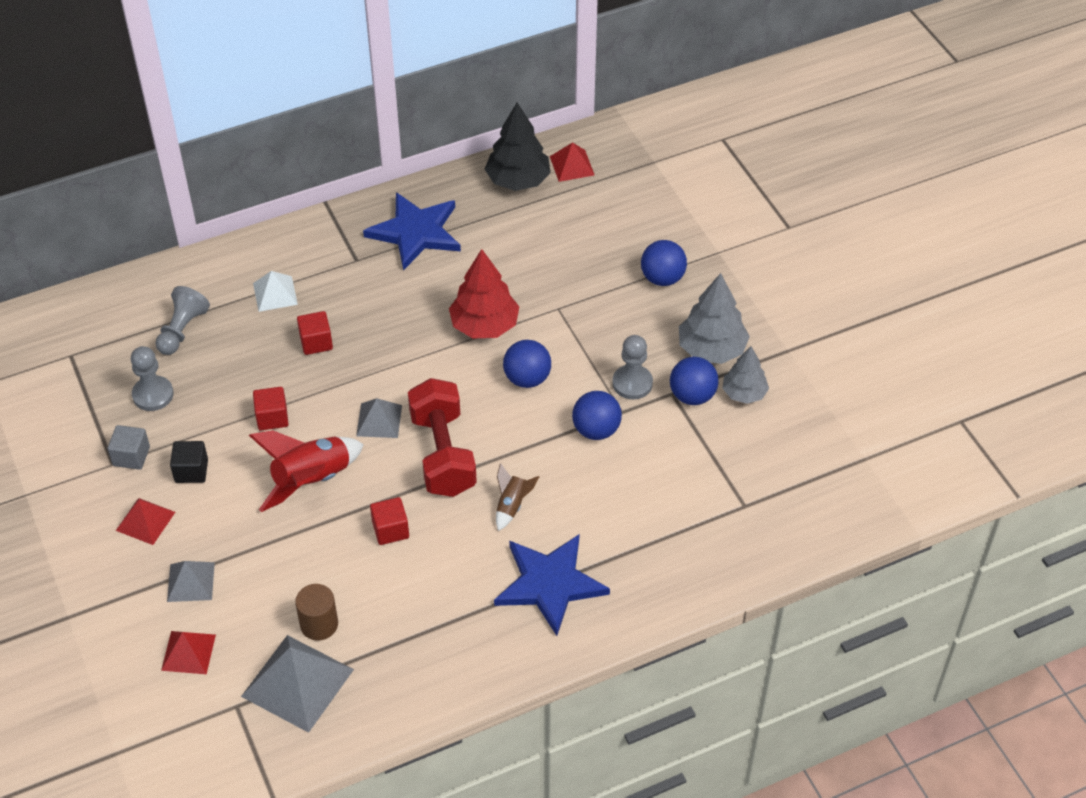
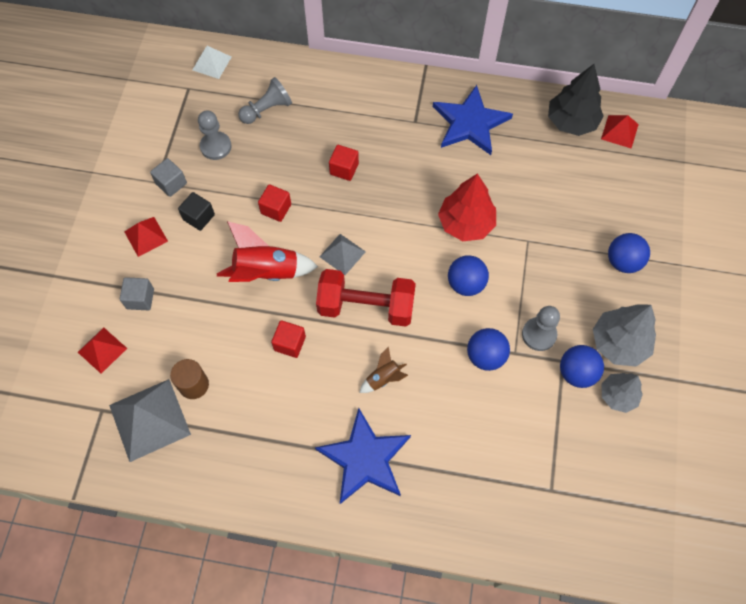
camera: 35 degrees right, 15 degrees up
(190, 581) = (140, 299): grey pyramid -> grey cube
(275, 293) = (344, 116): white pyramid -> white pyramid (211, 63)
(443, 454) = (366, 307): red dumbbell -> red dumbbell turned 75 degrees clockwise

